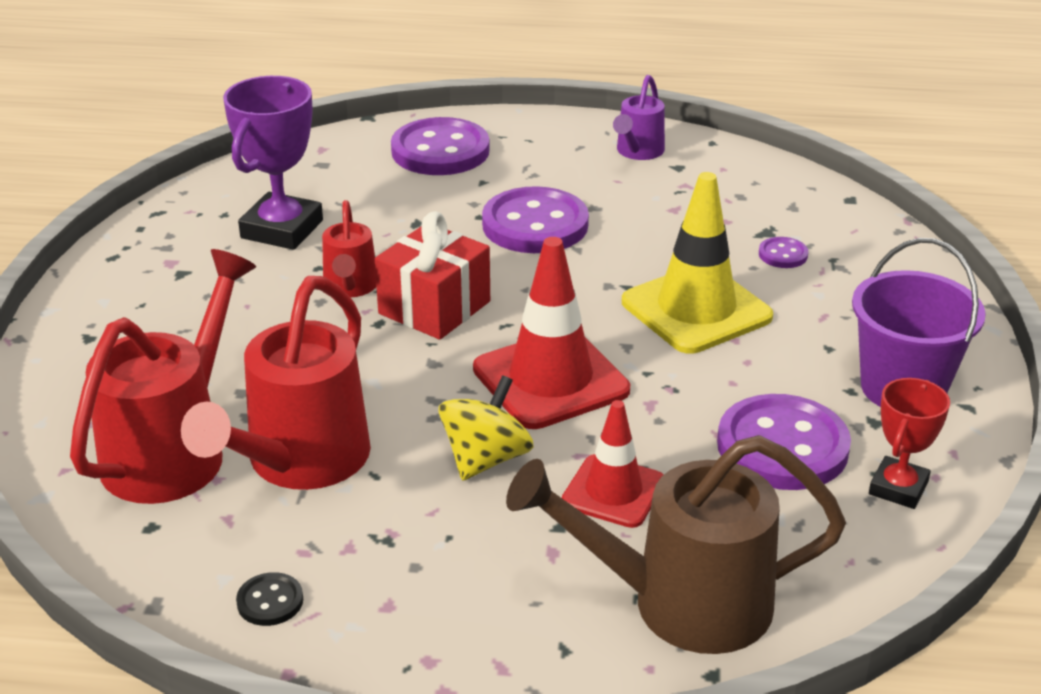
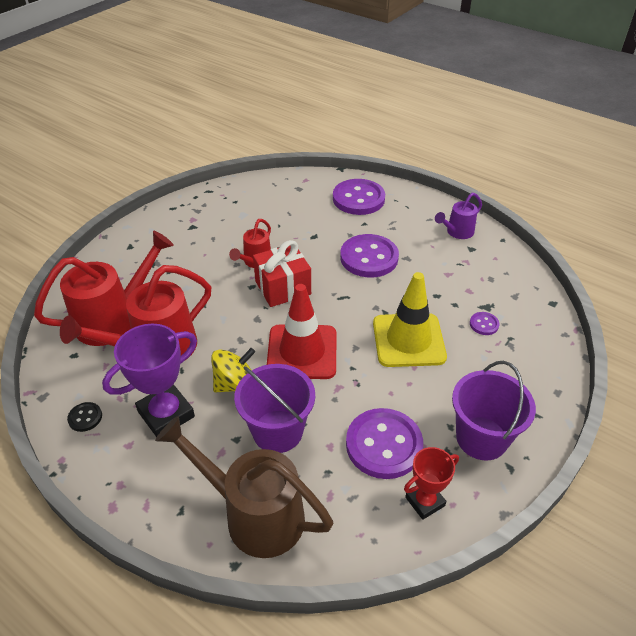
camera: 30 degrees right, 10 degrees up
(282, 229) = (252, 218): purple trophy -> purple trophy (166, 414)
(613, 491) = (277, 431): red traffic cone -> purple bucket

